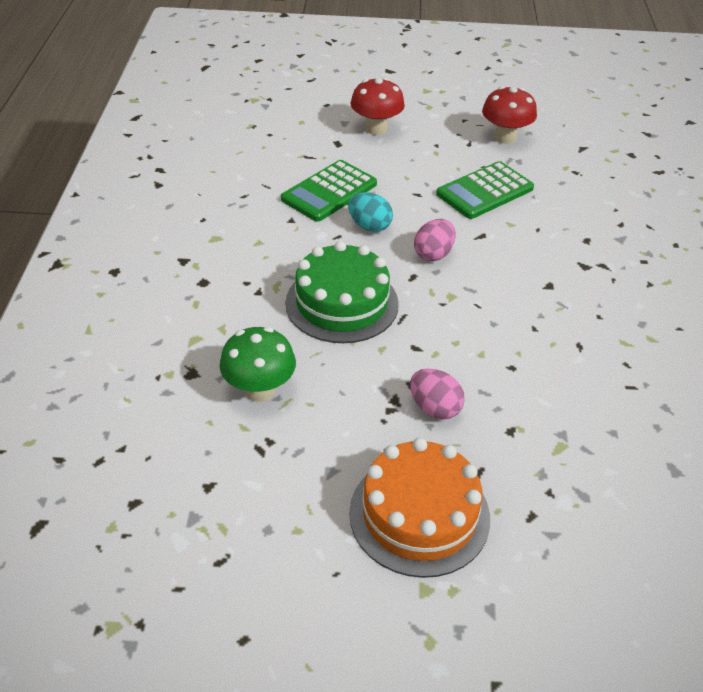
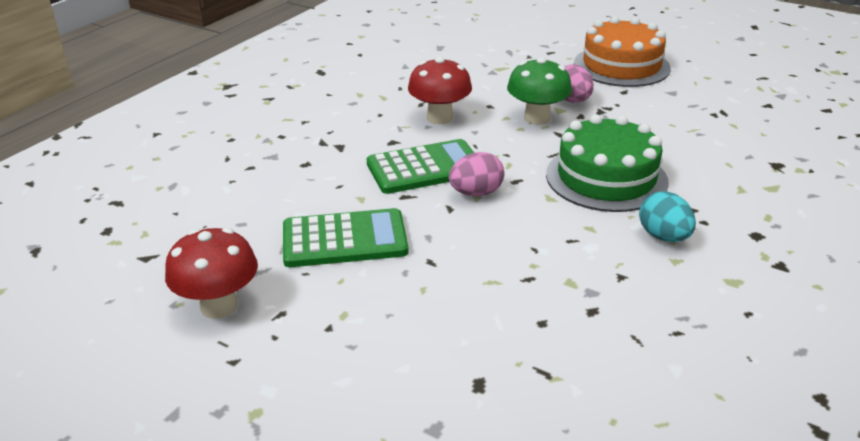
camera: 150 degrees left, 10 degrees down
(259, 390) = (714, 140): green mushroom -> green mushroom (537, 118)
(329, 192) = (547, 300): green calculator -> green calculator (425, 168)
(369, 226) = (524, 240): turquoise egg -> turquoise egg (663, 236)
(376, 129) = (392, 392): red mushroom -> red mushroom (439, 118)

